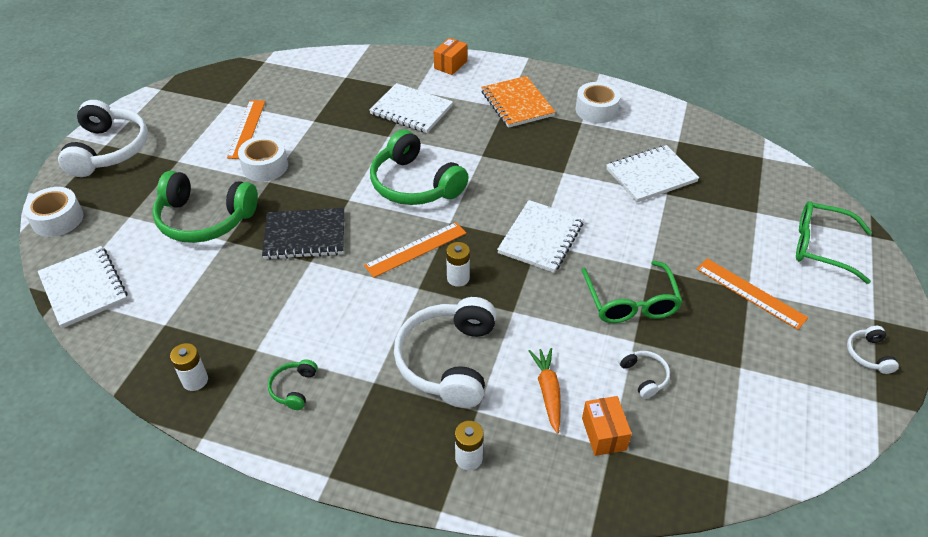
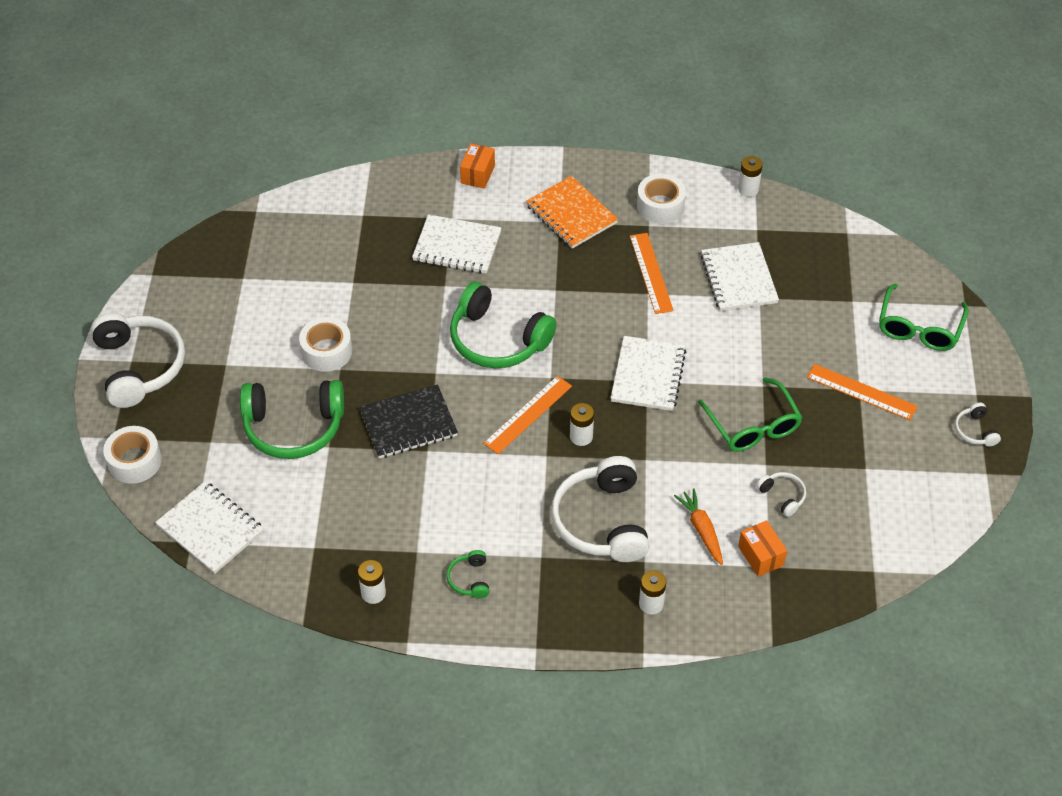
camera: 15 degrees left, 5 degrees up
(247, 129) = (282, 308): orange ruler -> orange ruler (651, 273)
(651, 175) = (738, 279): white notebook -> white notebook turned 60 degrees counterclockwise
(678, 110) = (748, 189): none -> white battery
(821, 247) = (919, 328): green glasses -> green glasses turned 75 degrees counterclockwise

